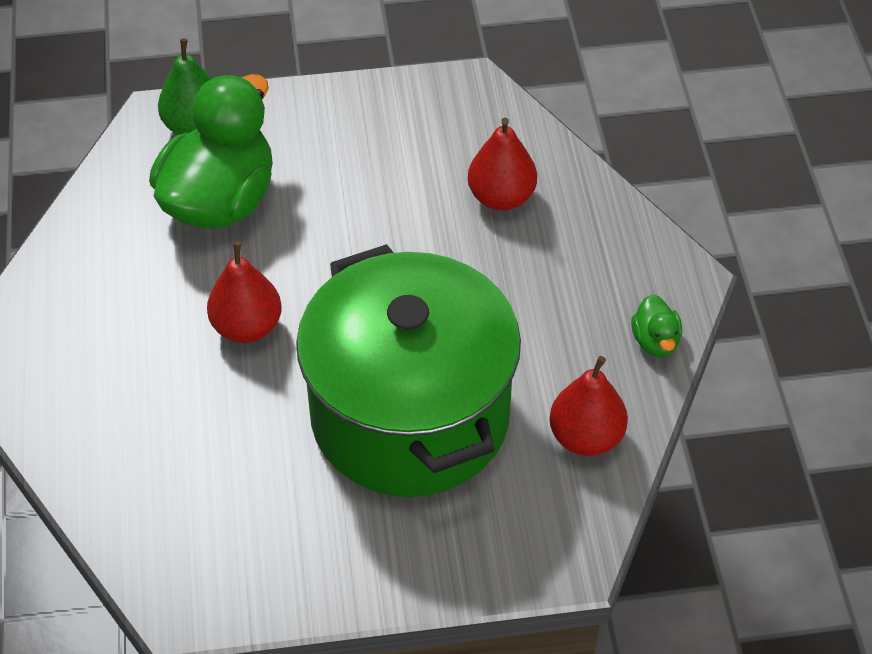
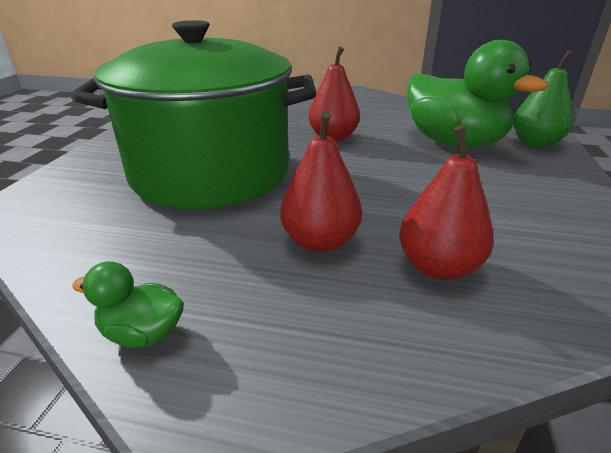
camera: 110 degrees right, 20 degrees down
(586, 437) = (93, 243): red pear -> red pear (320, 241)

